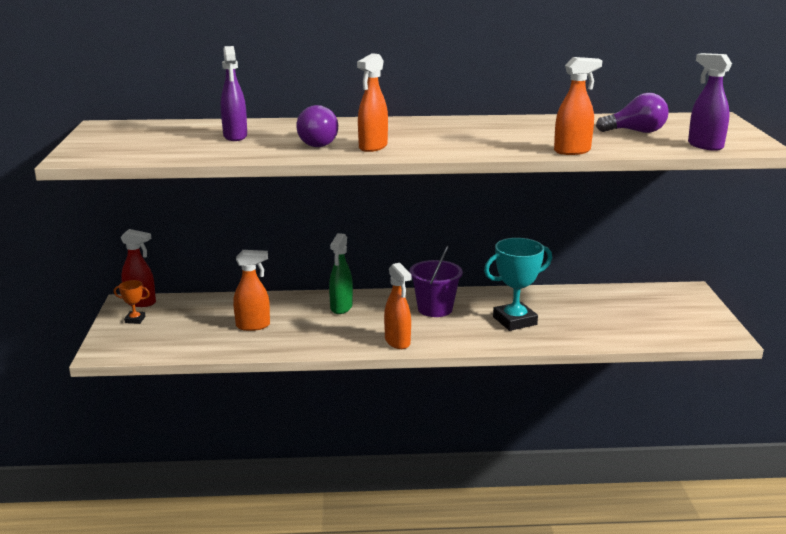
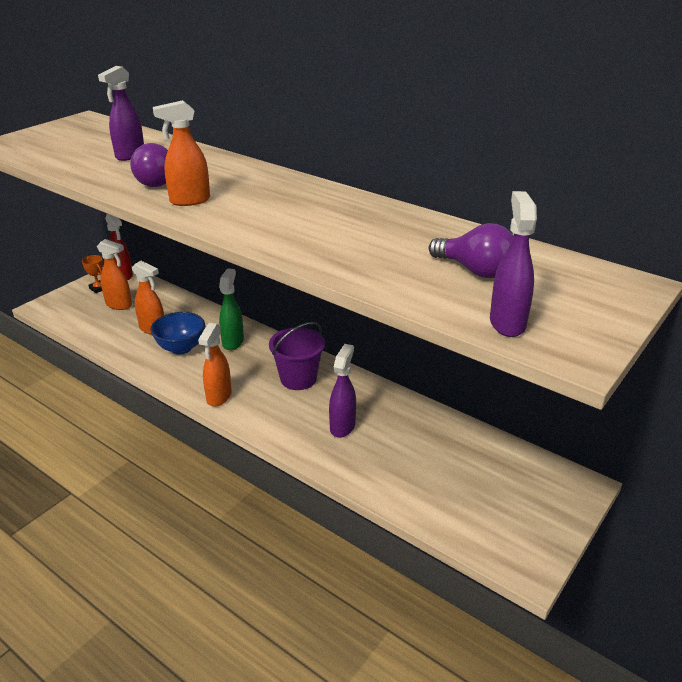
camera: 40 degrees right, 10 degrees up
(305, 327) = (181, 348): none -> blue bowl
(341, 308) = (233, 342): green spray bottle -> green spray bottle turned 135 degrees clockwise
(514, 321) = (342, 426): turquoise trophy -> purple spray bottle
(572, 151) = (340, 272): orange spray bottle -> orange spray bottle (119, 305)

